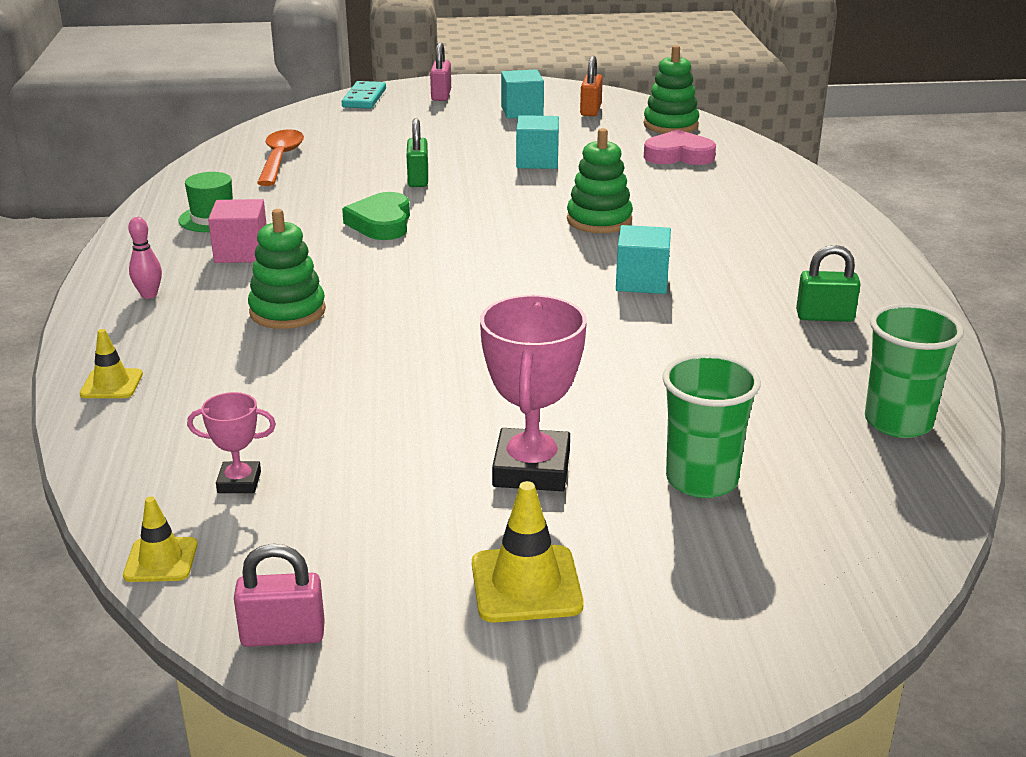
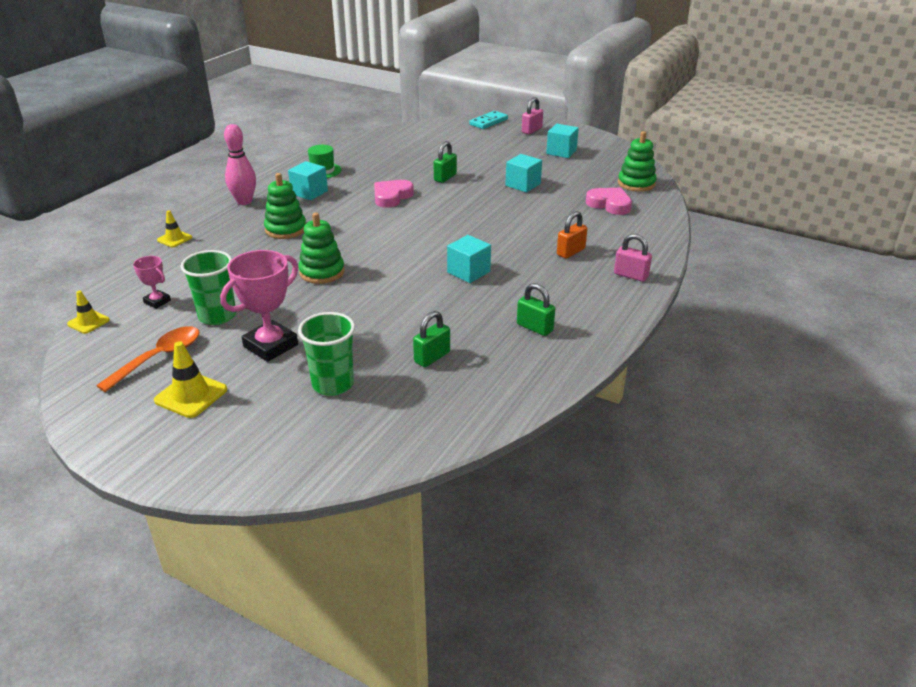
camera: 35 degrees right, 5 degrees up
(149, 295) = (244, 201): pink bowling pin -> pink bowling pin, size x1.80
(241, 252) = (309, 192): pink cube -> turquoise cube
(280, 159) = (397, 147): orange spoon -> orange spoon (159, 358)
(283, 635) = (83, 372): pink padlock -> pink padlock (631, 275)
(381, 223) = (392, 197): green heart -> pink heart
(590, 110) = (602, 161): orange padlock -> orange padlock (570, 252)
(599, 220) = (501, 230): green stacking toy -> green stacking toy (322, 272)
(767, 396) = (432, 357): none -> green padlock
(898, 422) = (475, 400): green cup -> green cup (217, 316)

